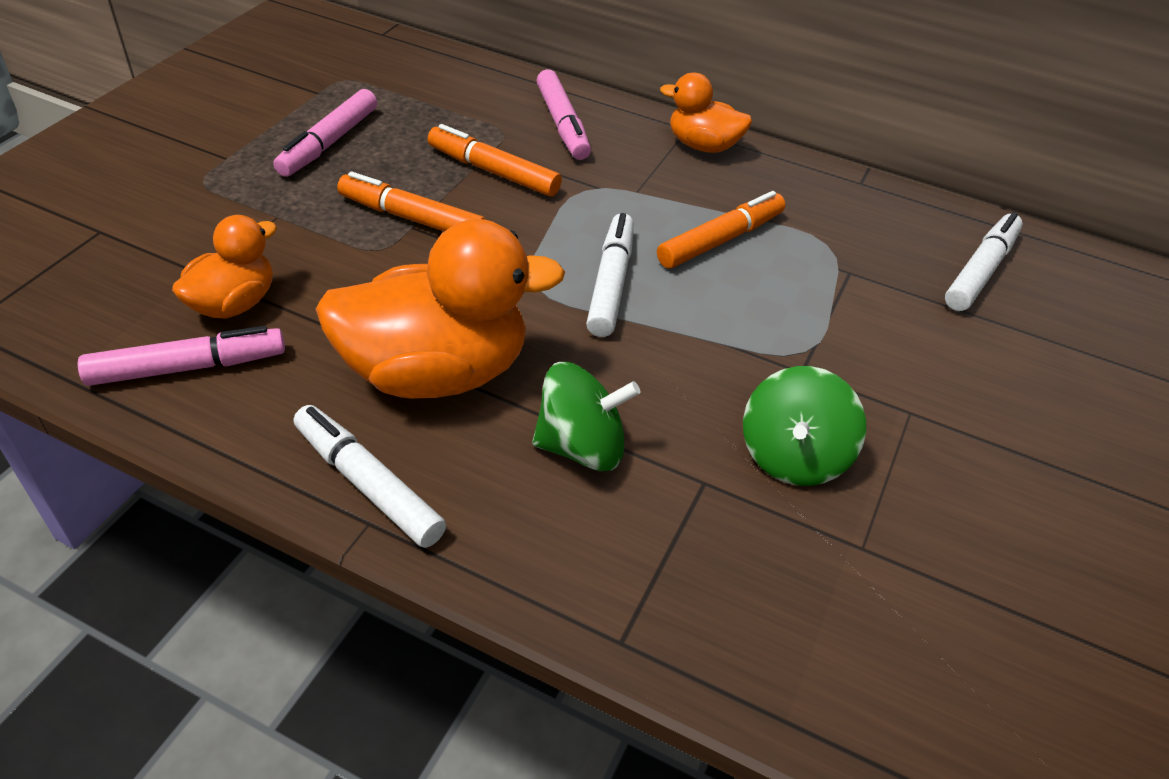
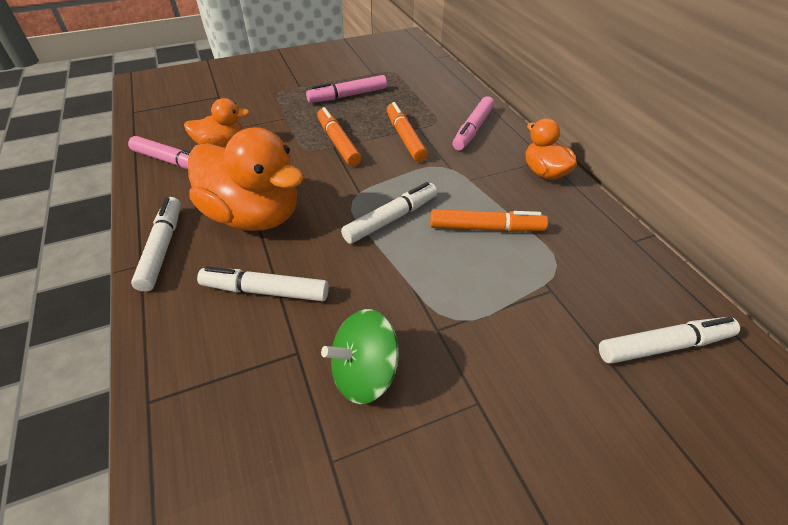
camera: 45 degrees right, 0 degrees up
(581, 446) = (265, 291): green spinning top -> white marker

